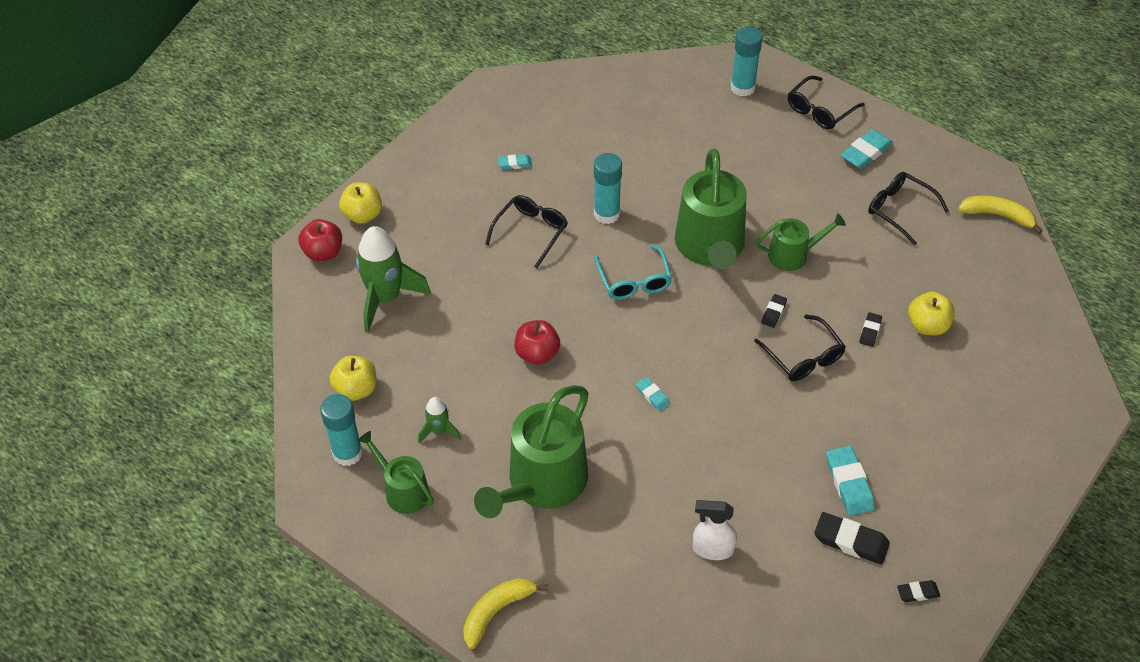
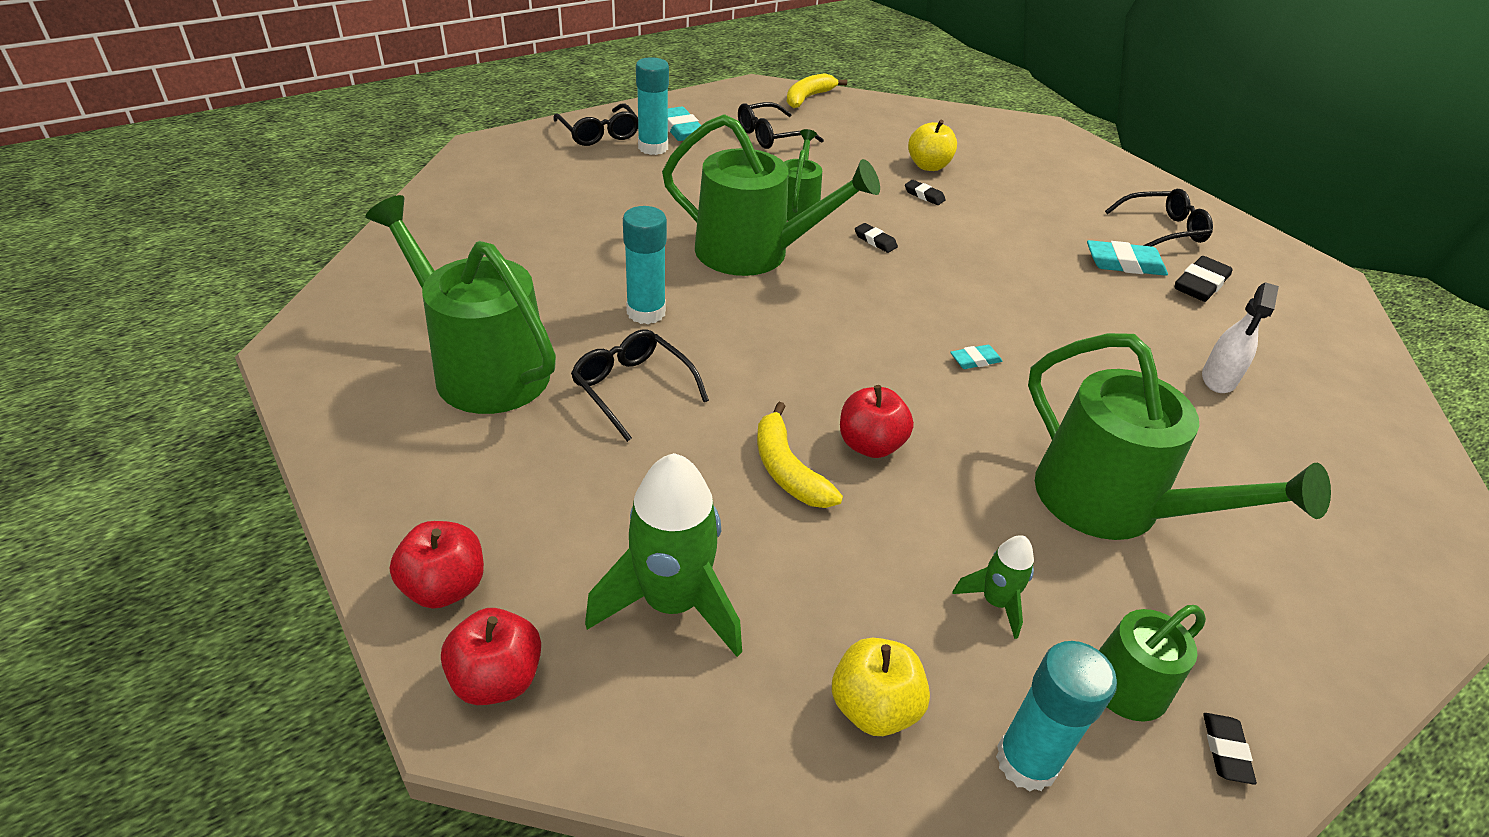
camera: 75 degrees left, 10 degrees down
(363, 215) = (445, 587): yellow apple -> red apple
(497, 612) = (1355, 620): yellow banana -> yellow banana (787, 469)
(515, 164) = (483, 368): turquoise eraser -> green watering can
(634, 280) = (776, 322): turquoise glasses -> none
(742, 88) = (519, 164): turquoise glue stick -> turquoise glue stick (653, 147)
(803, 356) = (945, 241): black glasses -> black glasses (1162, 230)
(918, 593) = (1261, 265): black eraser -> black eraser (1225, 750)

